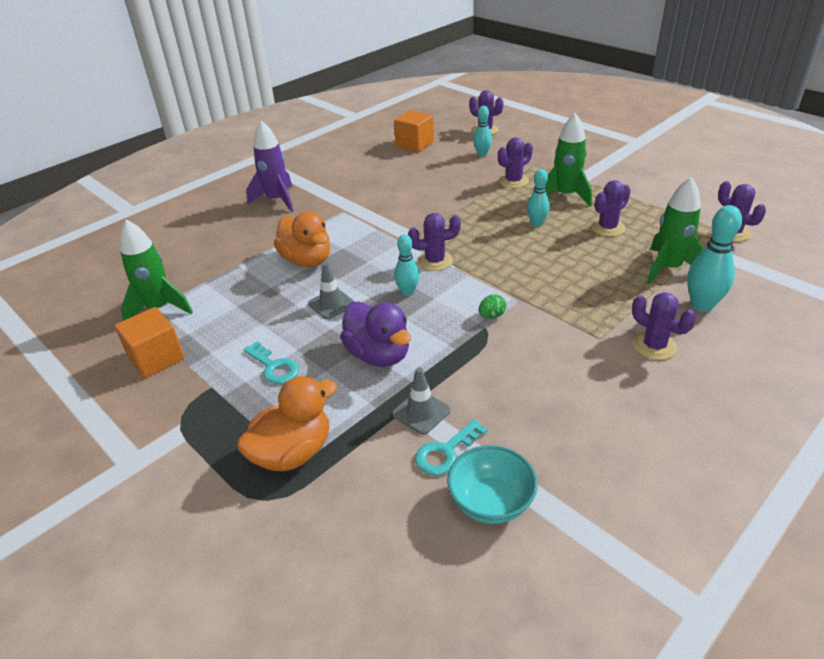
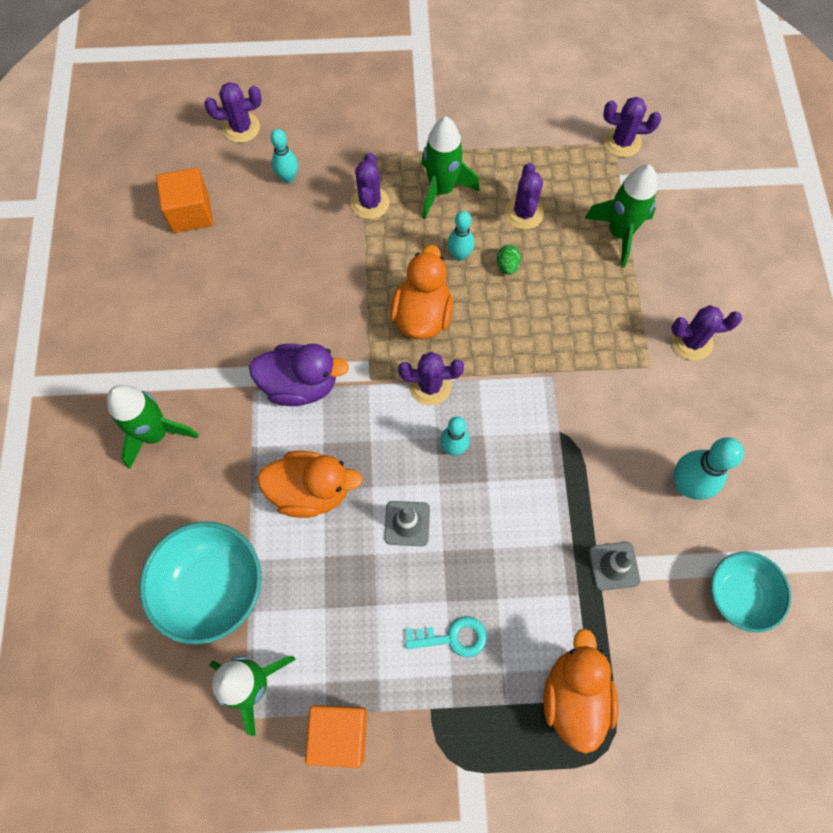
camera: 50 degrees left, 30 degrees up
(206, 263) = (212, 588): none -> turquoise bowl
(277, 200) = (156, 434): purple rocket -> green rocket
(378, 355) = (517, 541): purple duck -> purple duck (300, 384)
(435, 261) = (430, 386): purple cactus -> purple cactus turned 60 degrees clockwise
(446, 452) = (669, 583): turquoise key -> none
(476, 233) = (422, 315): none -> orange duck
(491, 316) = (551, 414): green egg -> green egg (507, 266)
(701, 305) = (680, 262): turquoise bowling pin -> turquoise bowling pin (686, 485)

